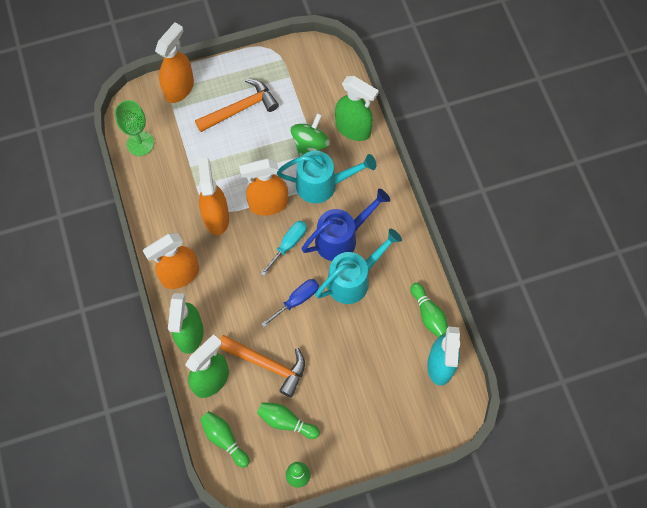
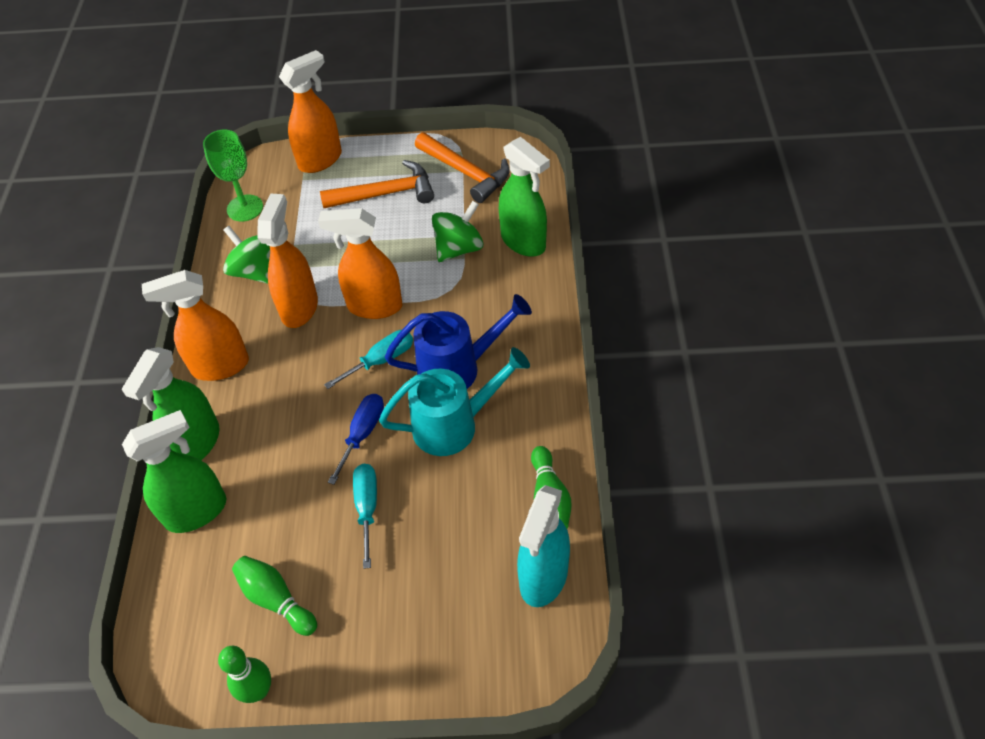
camera: 20 degrees right, 15 degrees down
(171, 195) = (255, 271): none -> green spinning top
(224, 439) = (175, 601): green bowling pin -> none
(267, 364) = (284, 510): orange hammer -> orange hammer (465, 172)
(297, 300) = (362, 434): blue screwdriver -> blue screwdriver turned 45 degrees counterclockwise
(319, 349) = (367, 508): none -> turquoise screwdriver
(323, 184) = (457, 298): turquoise watering can -> none

